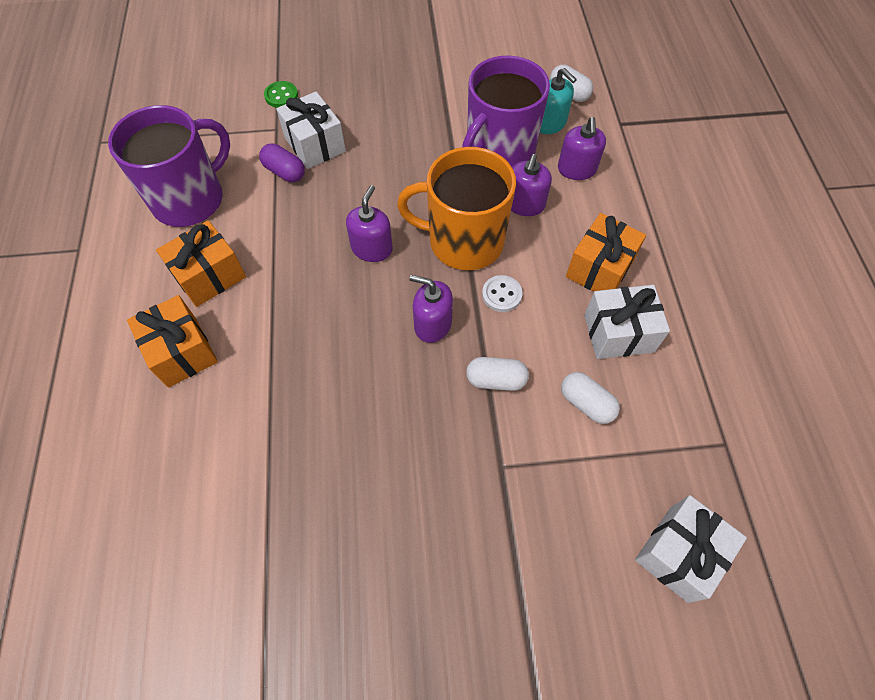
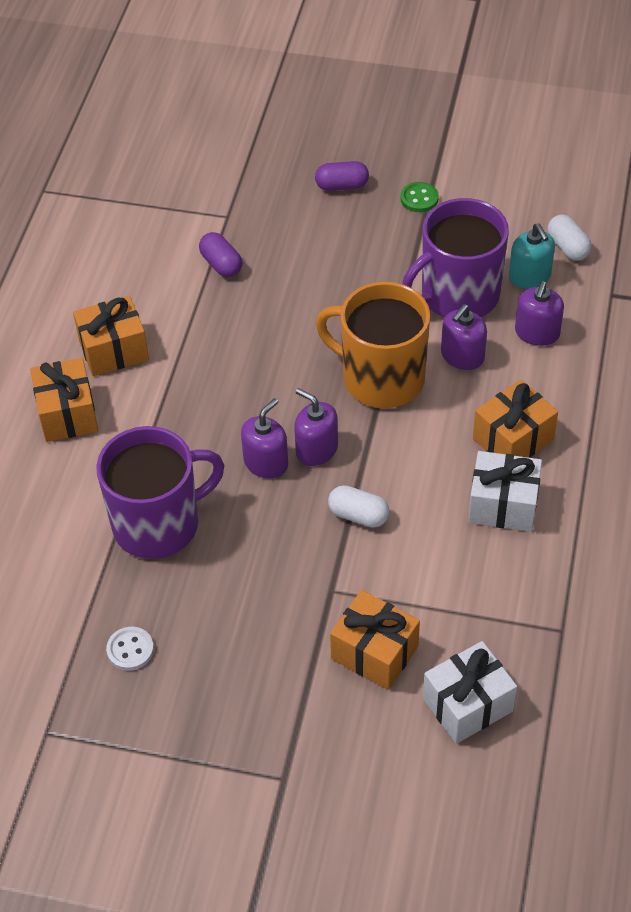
camera: 20 degrees right, 10 degrees down
(190, 199) = (117, 270): purple mug -> purple mug (158, 523)
(281, 96) = (245, 181): green button -> green button (419, 198)
(315, 145) = (262, 242): white gift -> none
(365, 82) = (342, 186): none -> purple capsule
(372, 248) = (283, 362): purple soap dispenser -> purple soap dispenser (266, 463)
(501, 294) = (398, 439): white button -> white button (130, 650)
(568, 523) = (374, 652): none -> orange gift
(586, 403) = (439, 559): white capsule -> none

